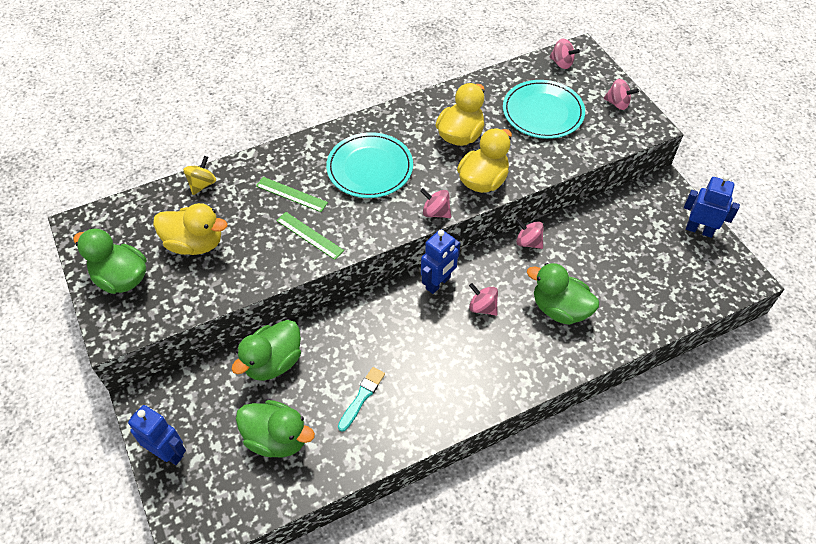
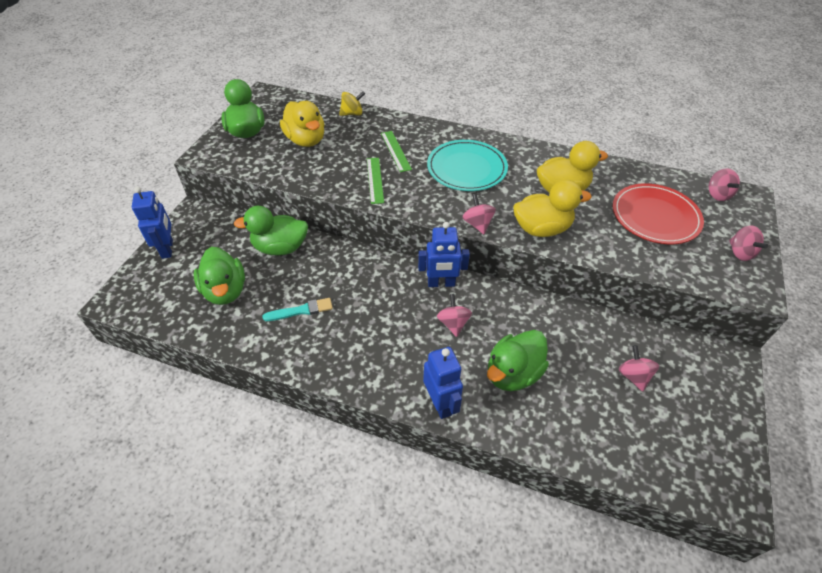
camera: 45 degrees right, 5 degrees down
(528, 242) = (545, 308): pink spinning top -> pink spinning top (633, 376)
(543, 112) = (655, 216): turquoise plate -> red plate
(559, 309) = (513, 373): green duck -> green duck turned 120 degrees counterclockwise
(699, 230) = (728, 419): blue robot -> blue robot (440, 403)

